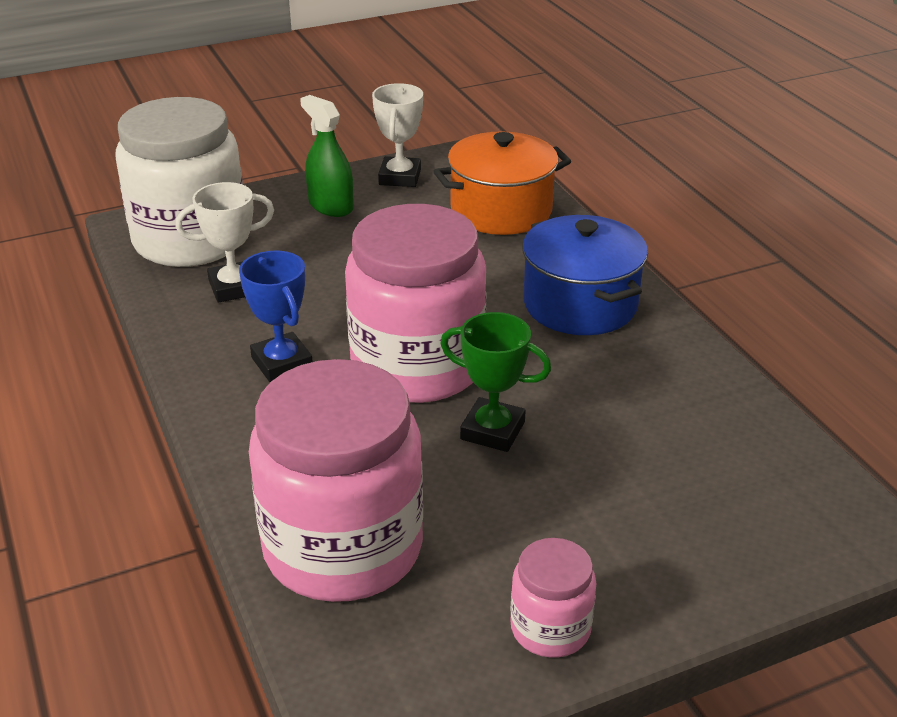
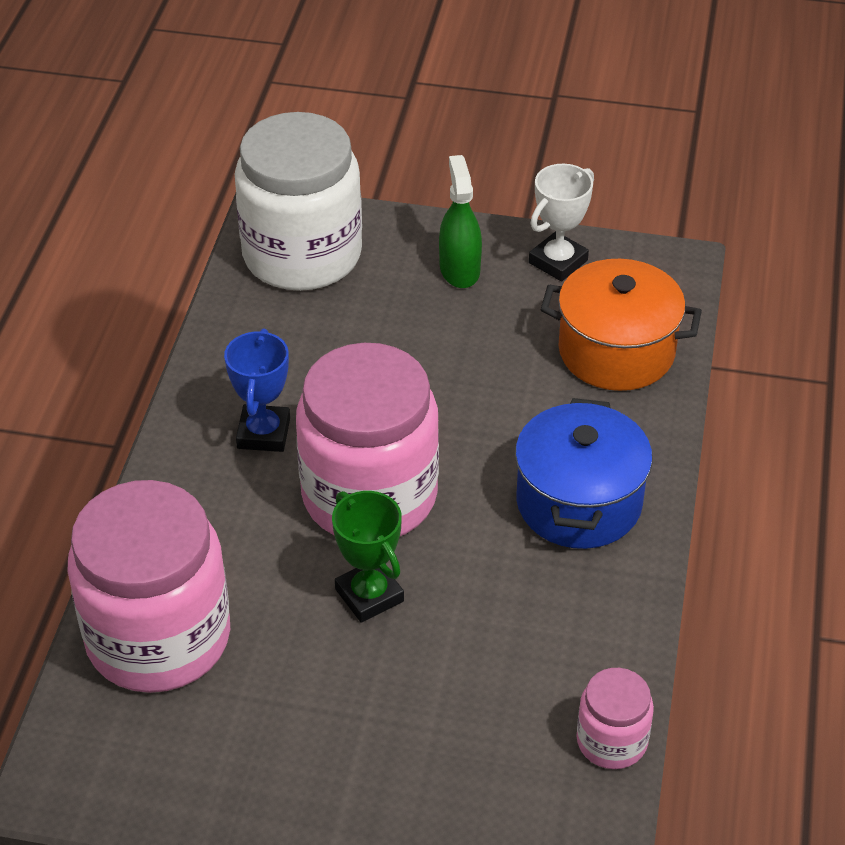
camera: 35 degrees right, 10 degrees up
(234, 287) = (294, 329): white trophy -> none
(550, 628) = (241, 796): pink jar -> pink jar (611, 741)

